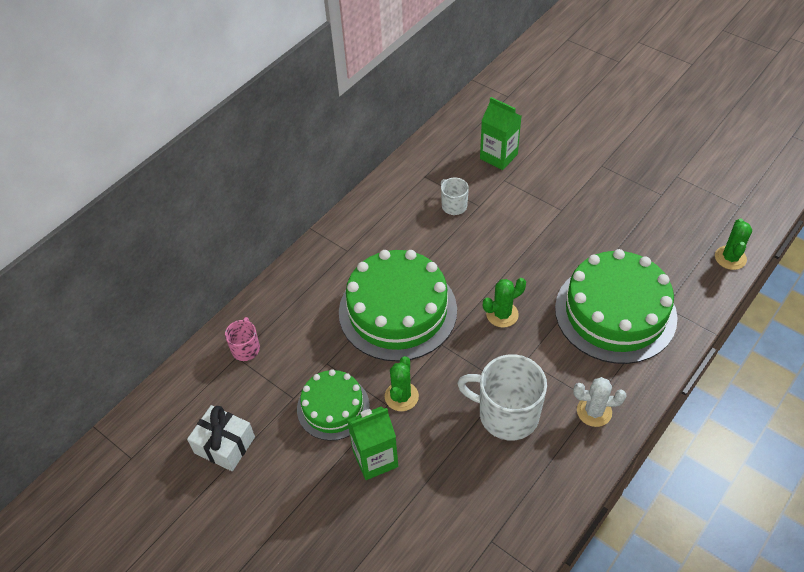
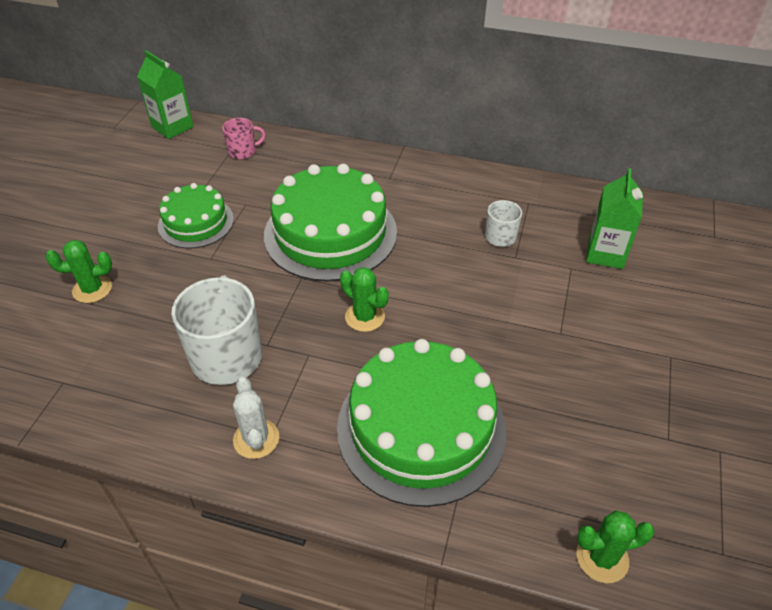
camera: 65 degrees right, 5 degrees down
(224, 445) = (137, 170): white gift -> none
(375, 459) = (144, 267): green carton -> green carton (172, 127)
(401, 396) = (223, 265): green cactus -> green cactus (92, 289)

